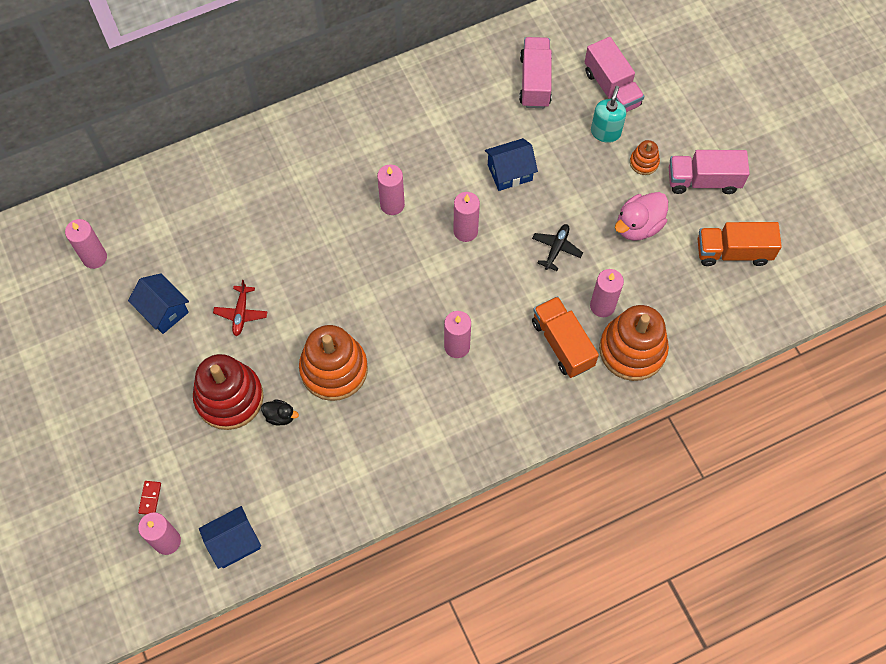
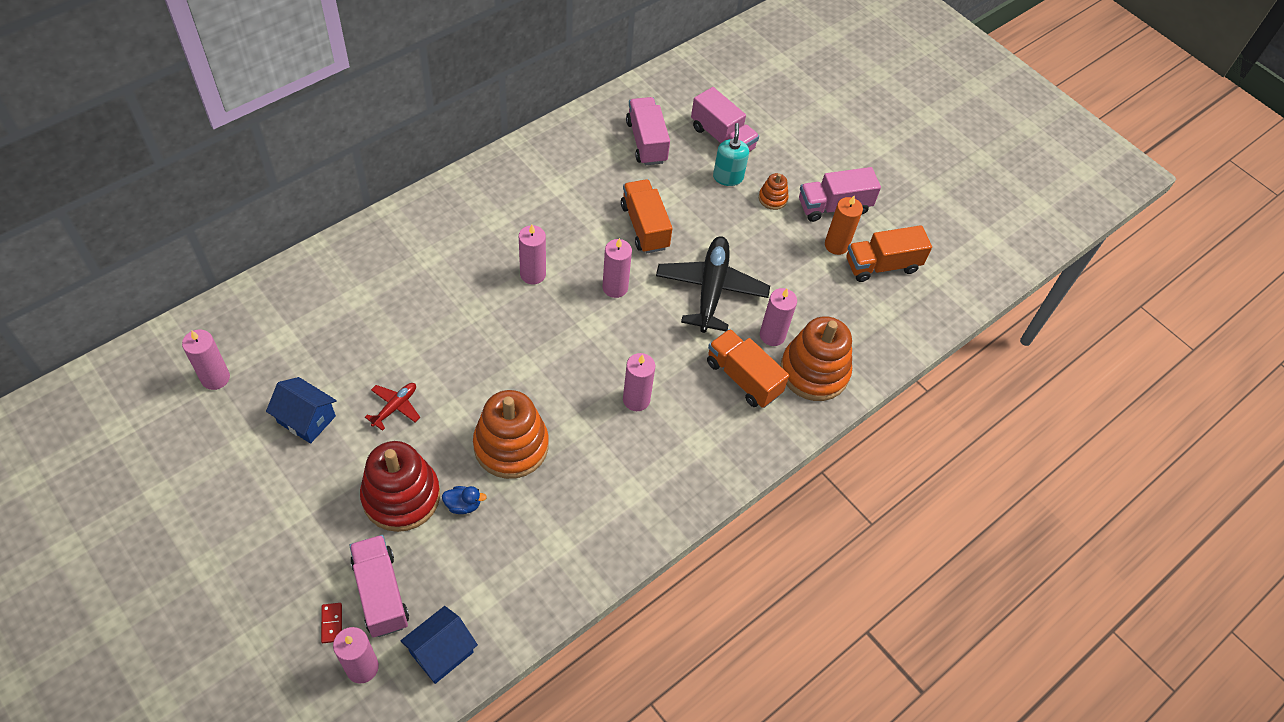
camera: 20 degrees left, 10 degrees down
(195, 480) = (381, 593): none -> pink truck
(241, 313) = (395, 407): red plane -> red plane turned 135 degrees counterclockwise
(280, 416) = (463, 505): black duck -> blue duck
(509, 172) = (644, 226): blue house -> orange truck
(556, 248) = (711, 289): black plane -> black plane, size x2.09
(638, 226) = (785, 256): pink duck -> none
(693, 223) = (836, 245): none -> orange candle

